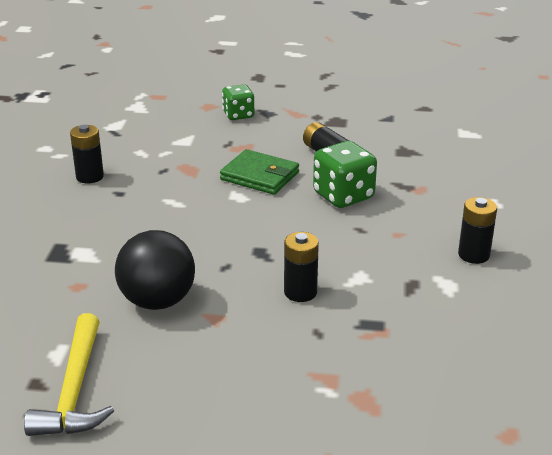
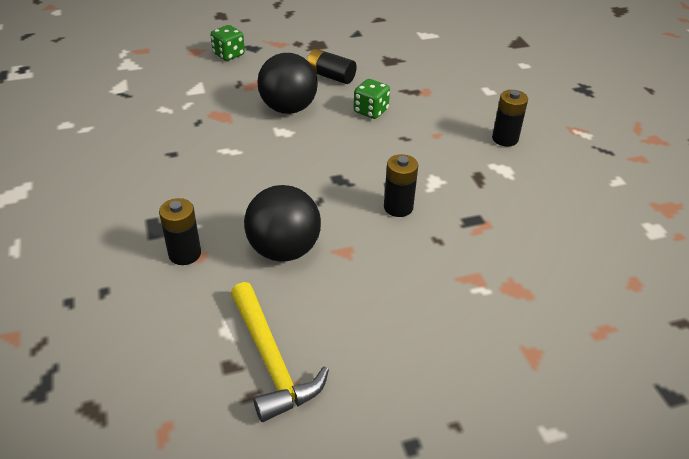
camera: 25 degrees left, 10 degrees up
(90, 177) = (132, 144): black battery -> black battery (185, 254)
(259, 176) = (288, 108): green wallet -> black ball
(343, 196) = (370, 111): green dice -> green dice, size x0.65

